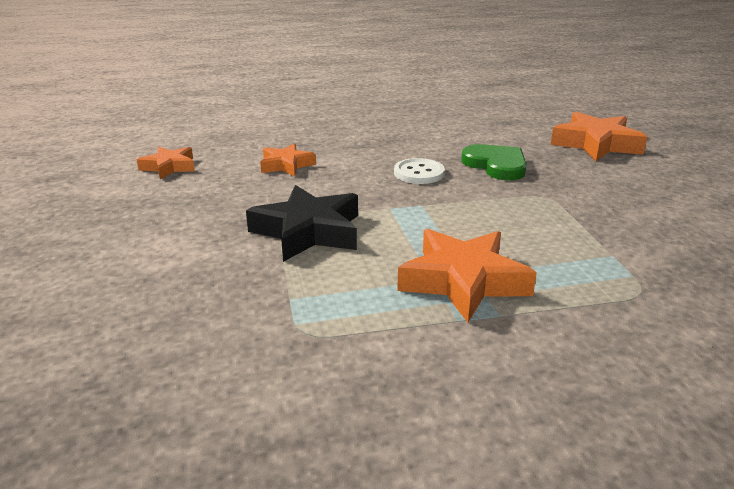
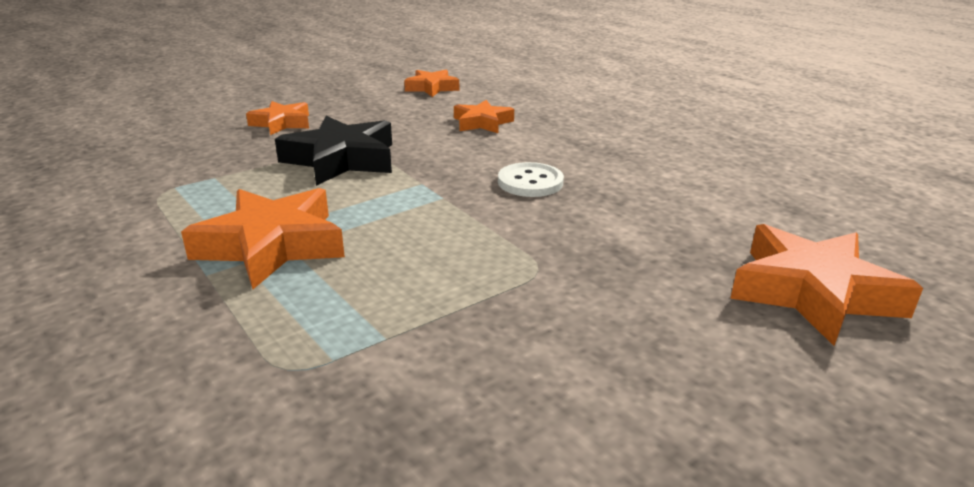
camera: 65 degrees right, 0 degrees up
(173, 249) = (281, 123): none -> orange star
(496, 165) = (611, 222): green heart -> none

